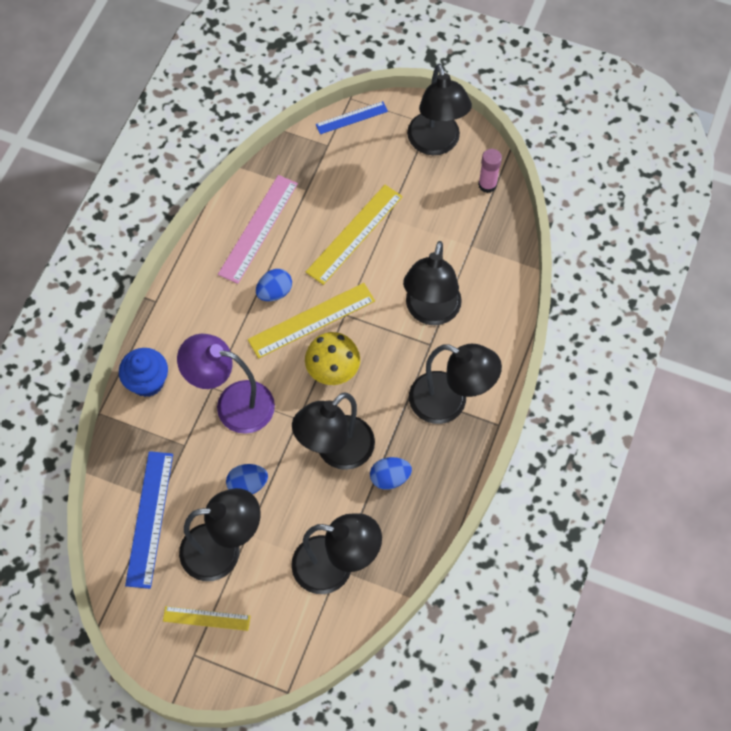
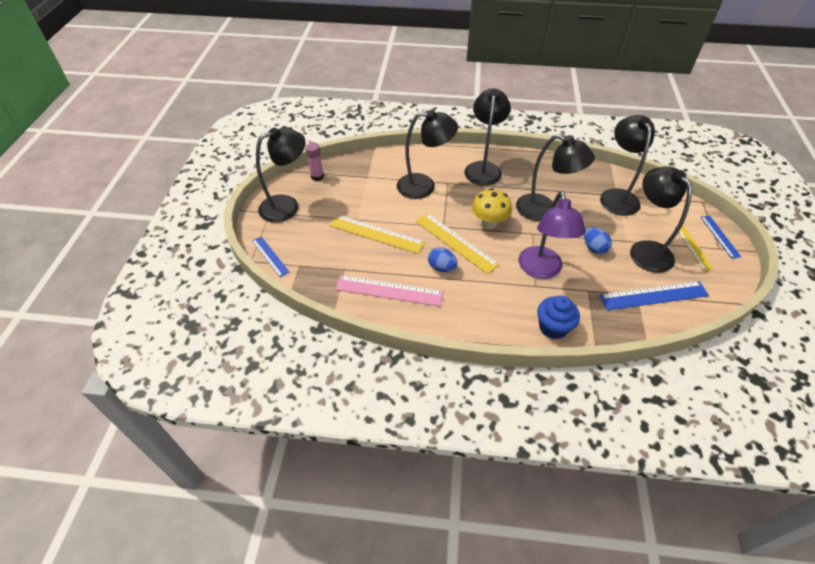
camera: 105 degrees left, 15 degrees down
(213, 670) = (720, 236): none -> blue ruler
(390, 478) = (546, 184): blue egg -> none

